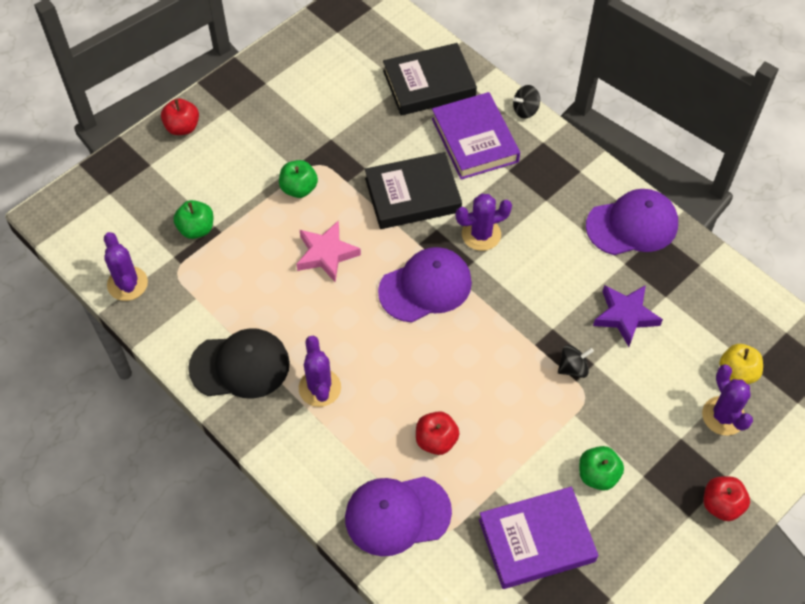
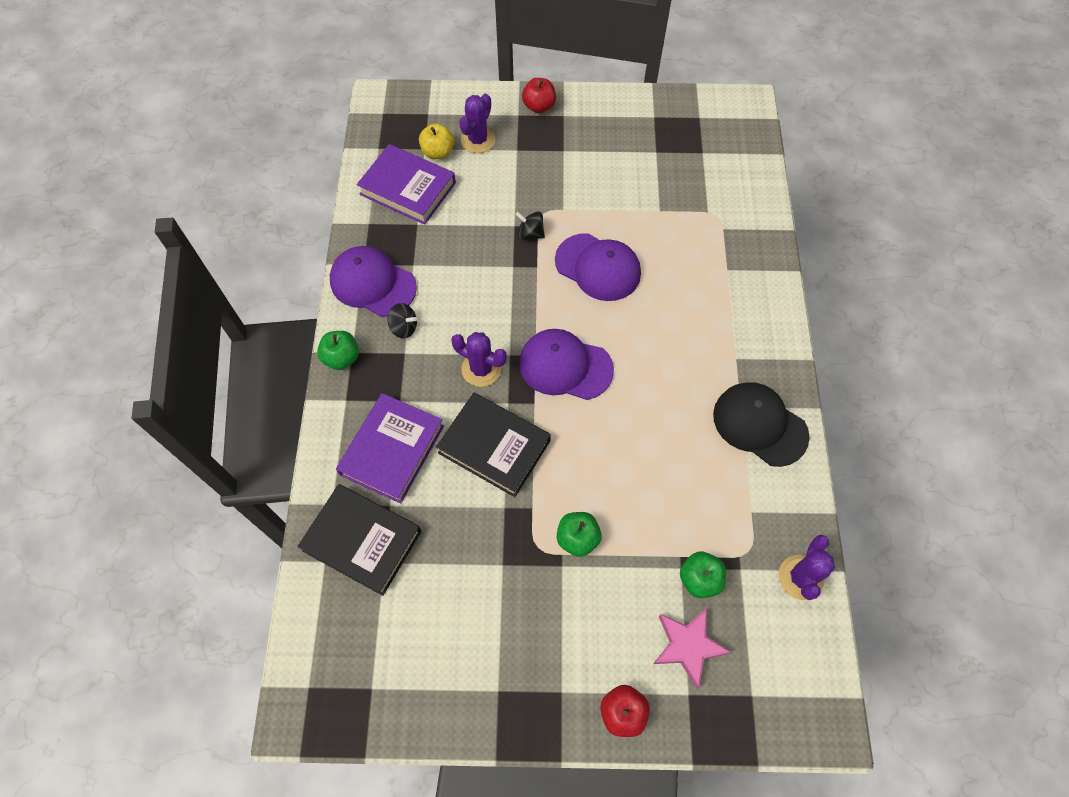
camera: 135 degrees left, 5 degrees up
(320, 388) = (713, 360): purple cactus -> none
(326, 254) = (612, 457): pink star -> pink star (687, 646)
(397, 515) = (735, 245): purple cap -> purple cap (598, 267)
(436, 440) = (666, 264): red apple -> none
(525, 110) = (322, 439): black spinning top -> black spinning top (404, 327)
(536, 540) = (664, 169): purple book -> purple book (408, 188)
(598, 475) = (589, 170): green apple -> green apple (342, 358)
(625, 316) = (458, 234): purple star -> none

